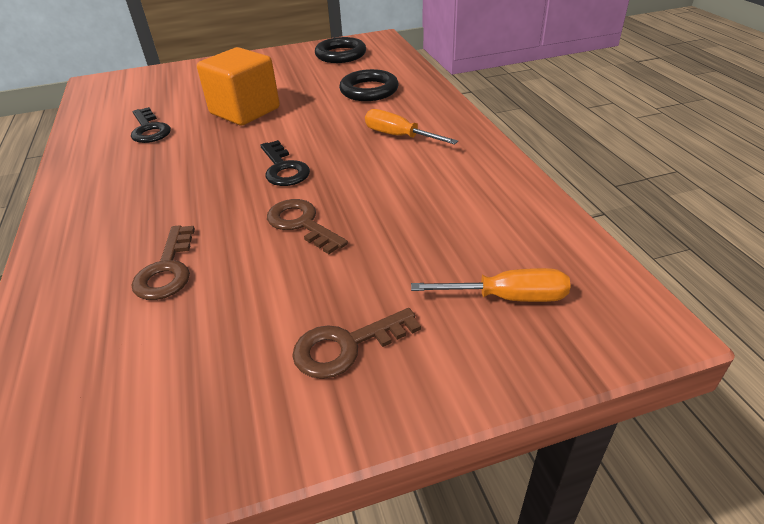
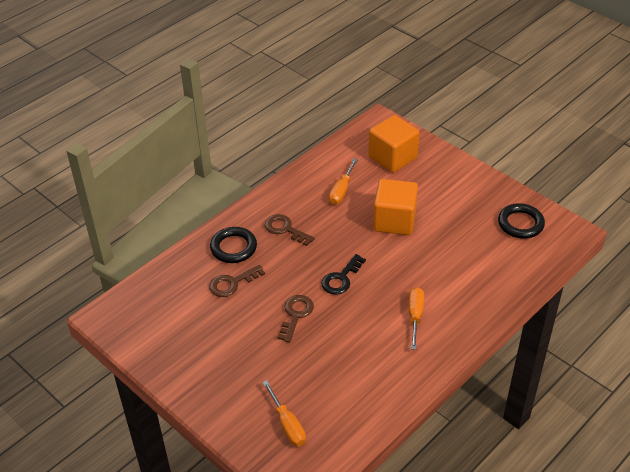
camera: 60 degrees right, 5 degrees up
(149, 129) = (341, 190): black key -> orange screwdriver
(157, 88) = (392, 157): none -> orange cube
(346, 346) = (223, 375): brown key -> brown key (285, 229)
(369, 90) = (470, 270): black ring -> black ring (233, 247)

